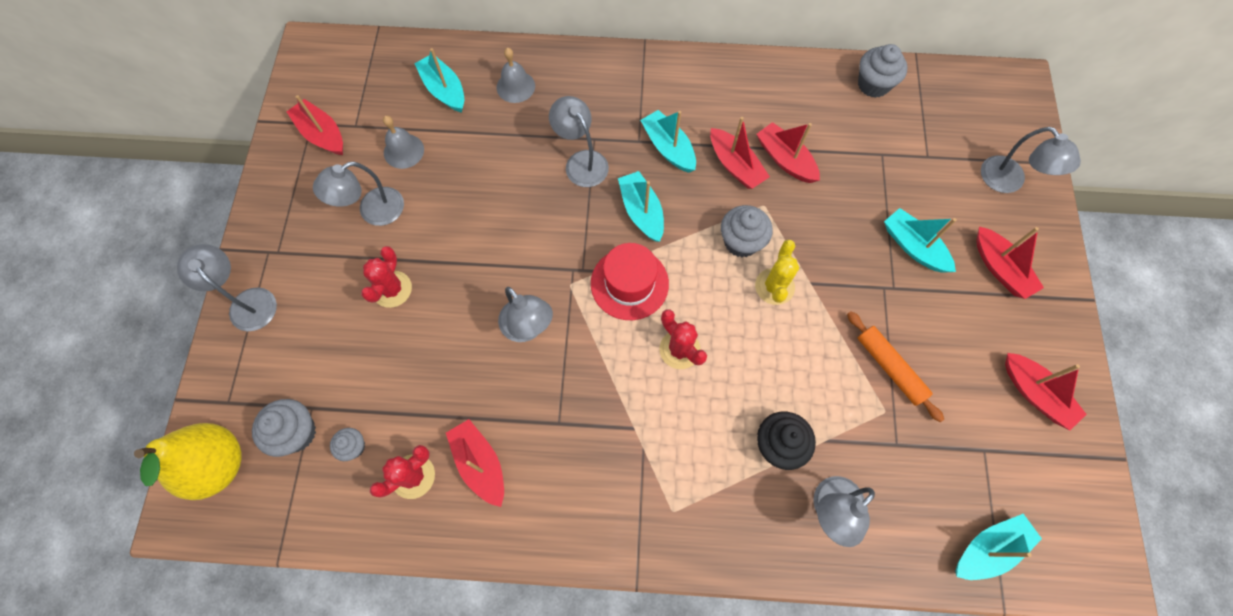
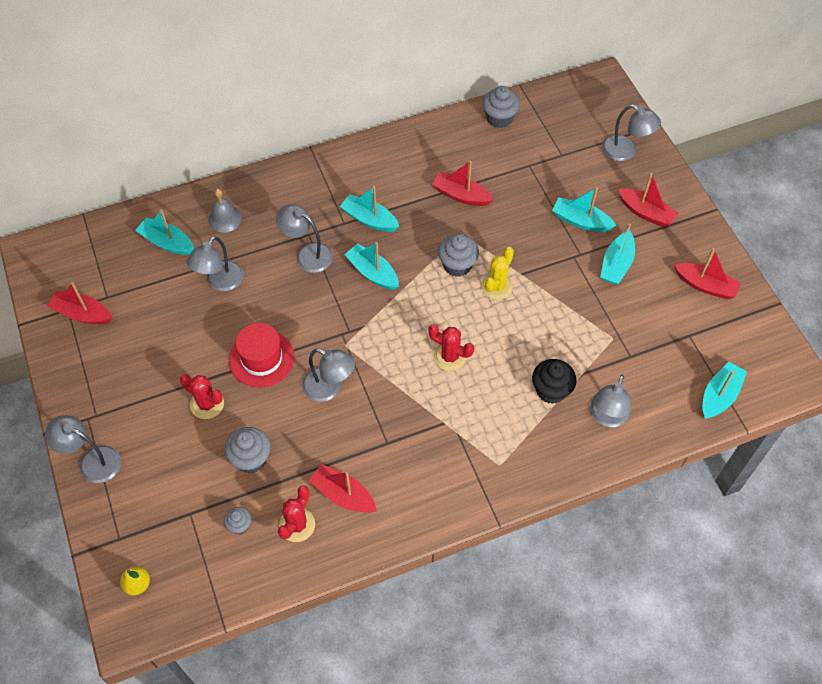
camera: 25 degrees left, 10 degrees down
(218, 465) = (137, 584): yellow pear -> yellow pear, size x0.46
(297, 433) = (188, 535): grey cupcake -> grey cupcake (251, 459)
(373, 211) = (159, 354): grey lamp -> grey lamp (220, 282)
(392, 289) = (207, 404): red cactus -> red cactus turned 45 degrees counterclockwise
(403, 151) = (159, 300): grey bell -> none
(629, 283) = (389, 326): red hat -> red hat (261, 358)
(735, 165) = (426, 213): red boat -> none
(774, 286) = (496, 286): yellow cactus -> yellow cactus turned 45 degrees clockwise
(890, 367) = (602, 308): orange rolling pin -> none
(933, 319) = (616, 264): none -> turquoise boat

